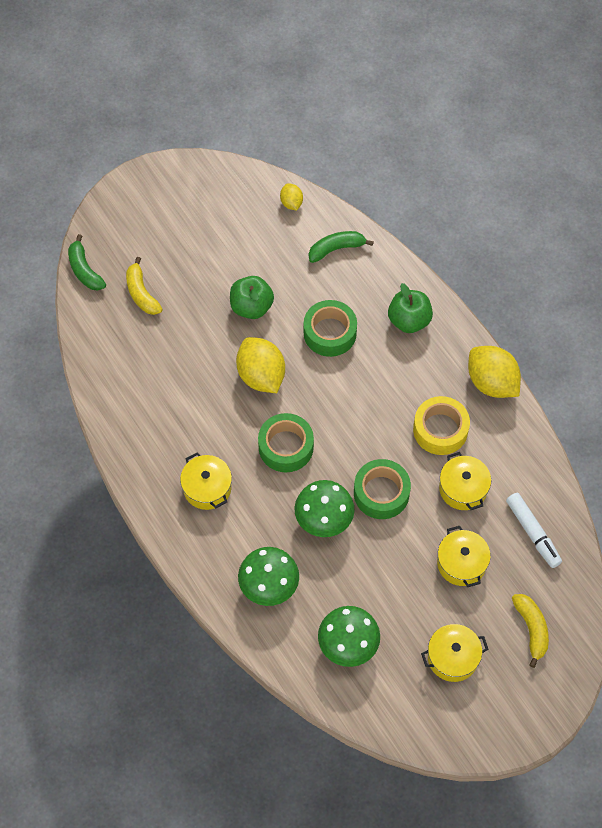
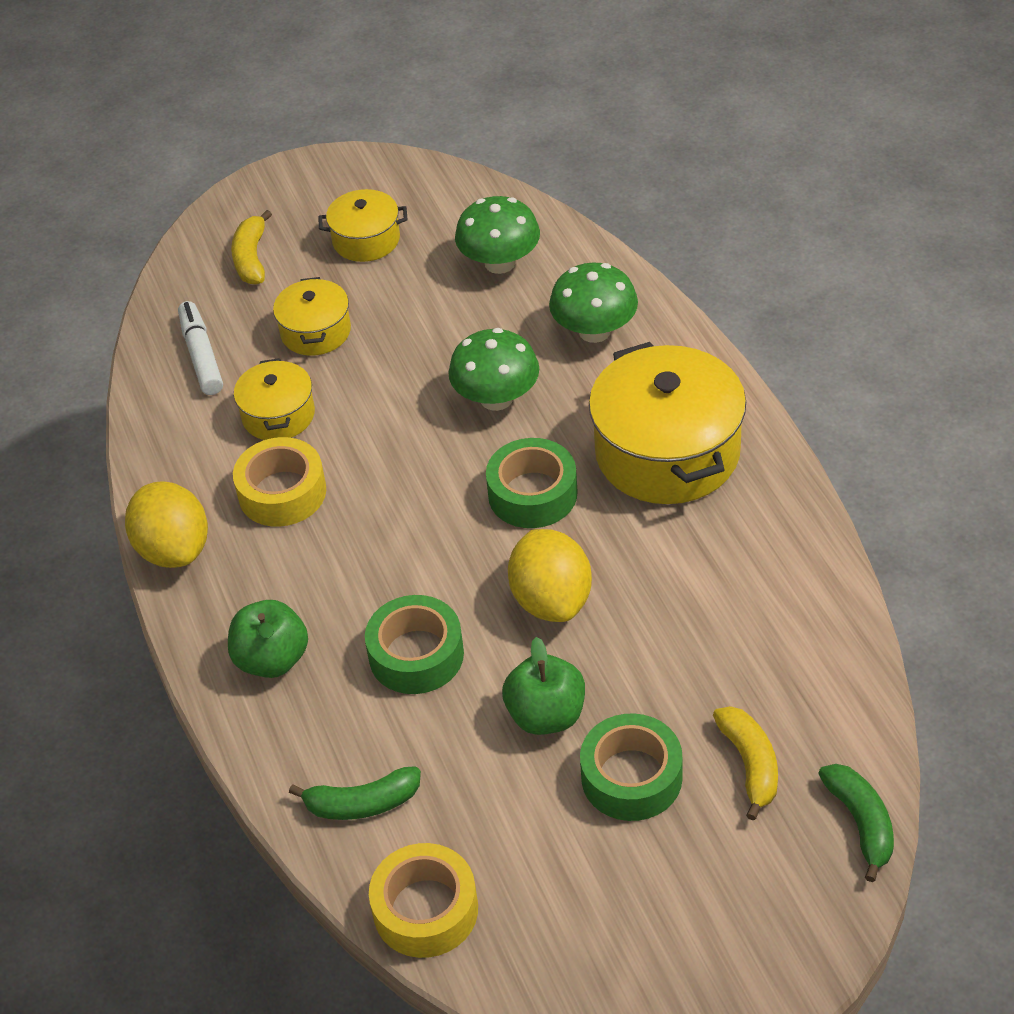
camera: 165 degrees left, 15 degrees down
(207, 488) = (667, 452): yellow pot -> yellow pot, size x1.89
(291, 203) = (425, 910): yellow lemon -> yellow tape
(381, 493) = (401, 421): green tape -> green tape (631, 777)

